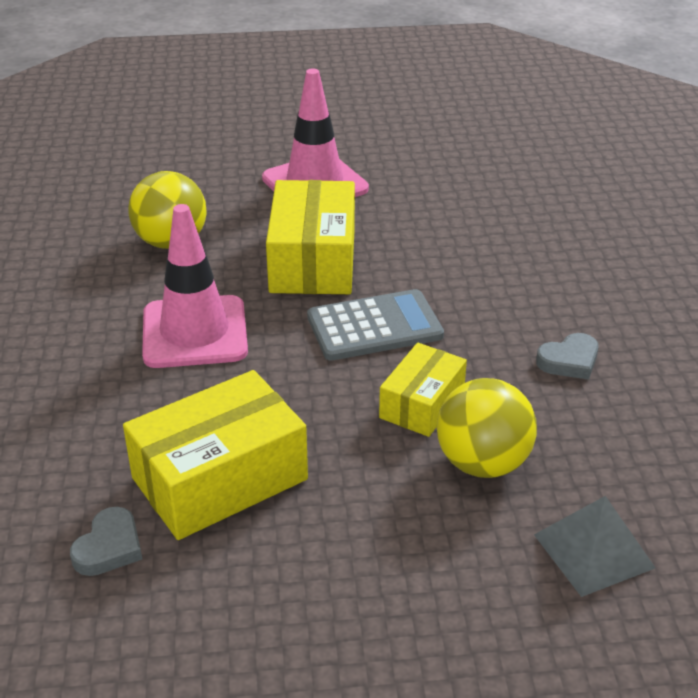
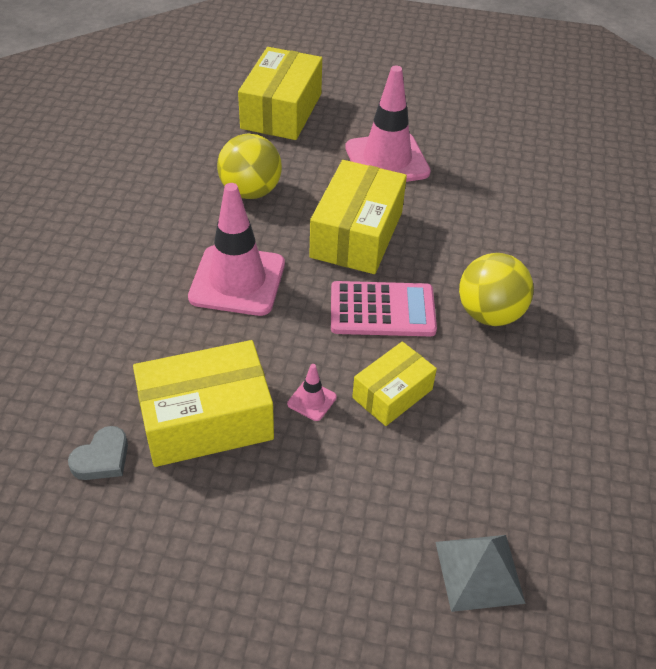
camera: 15 degrees right, 10 degrees up
(173, 158) = (281, 111): none -> yellow box
(334, 431) = (312, 400): none -> pink traffic cone
(374, 326) = (382, 310): grey calculator -> pink calculator
(482, 463) = (420, 463): yellow ball -> yellow ball (489, 314)
(569, 361) = (533, 384): grey heart -> none

